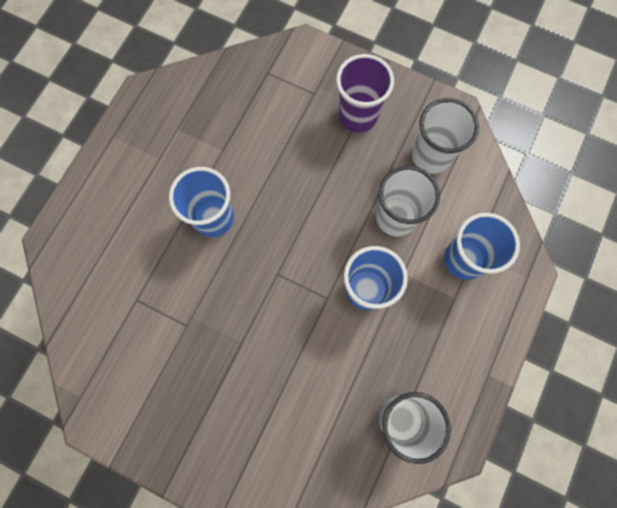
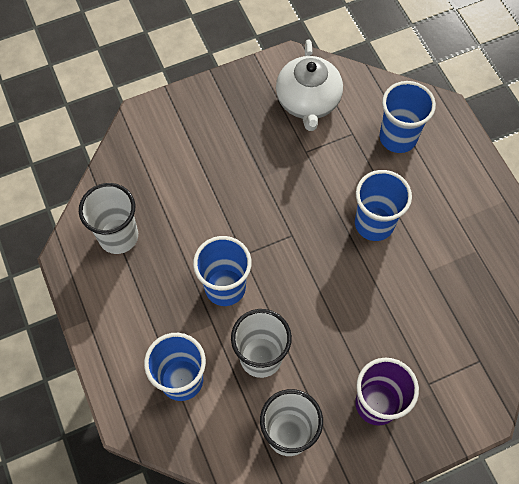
camera: 130 degrees right, 10 degrees down
(111, 258) = (398, 137): none -> blue cup
(130, 366) = (308, 102): none -> white teapot

